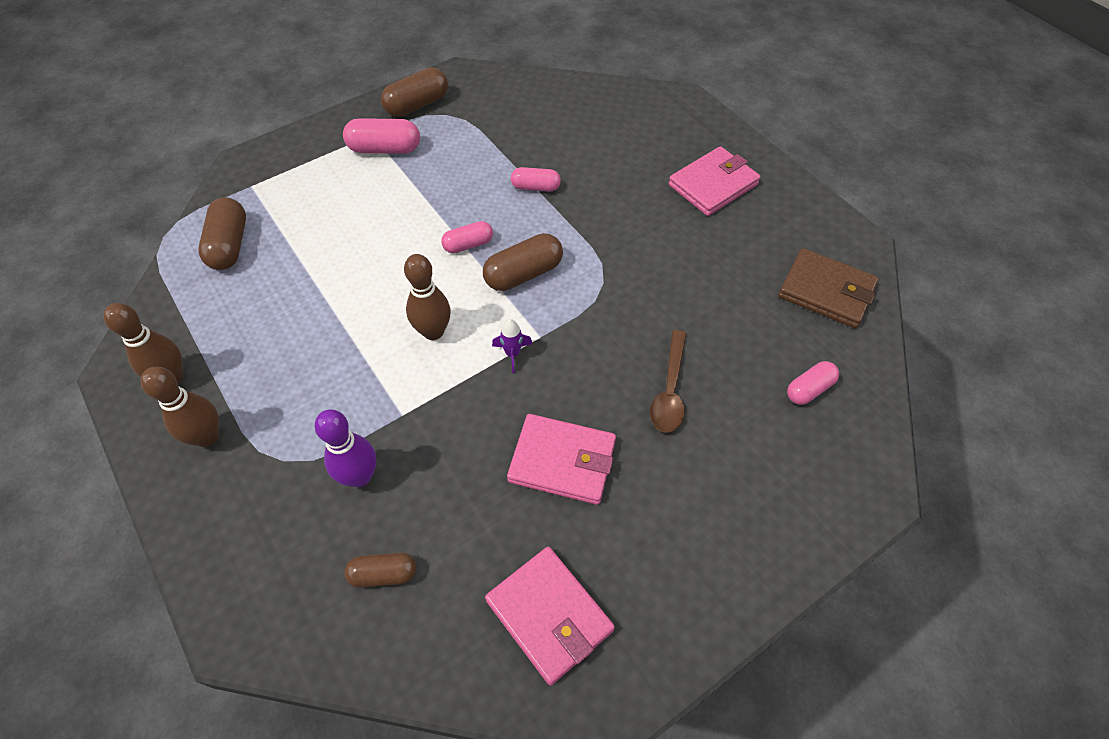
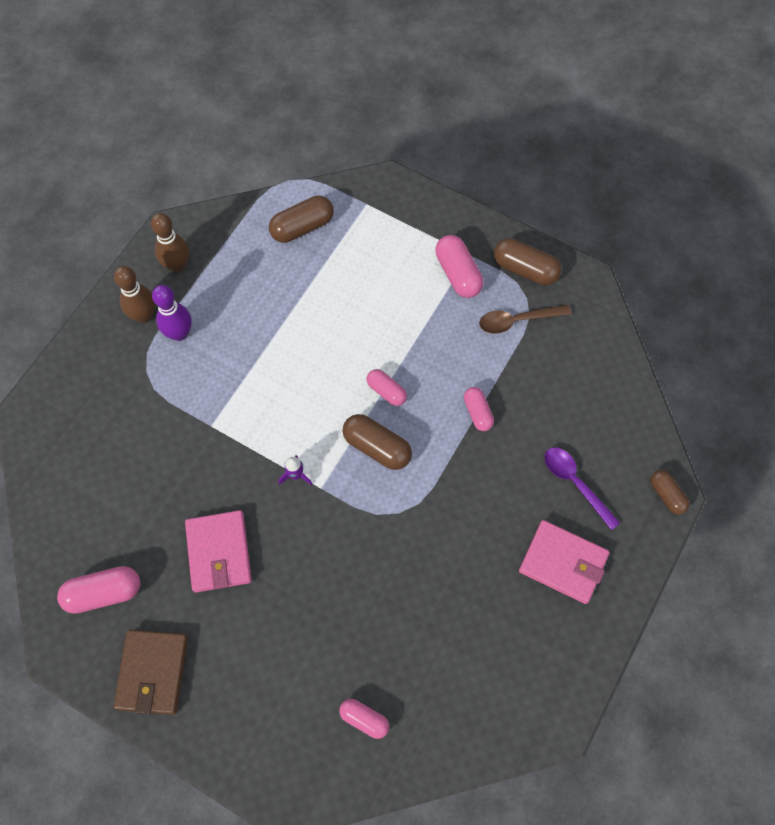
camera: 65 degrees right, 10 degrees up
(360, 476) = (153, 424): purple bowling pin -> purple bowling pin (179, 333)
(383, 574) = (93, 476): brown capsule -> brown capsule (667, 495)
(433, 331) = (290, 409): brown bowling pin -> none
(549, 615) = (104, 593): pink wallet -> pink capsule
(643, 150) = (575, 483): none -> purple spoon
(669, 390) = (314, 607): brown spoon -> brown spoon (517, 320)
(826, 291) = (480, 706): brown wallet -> brown wallet (152, 672)

